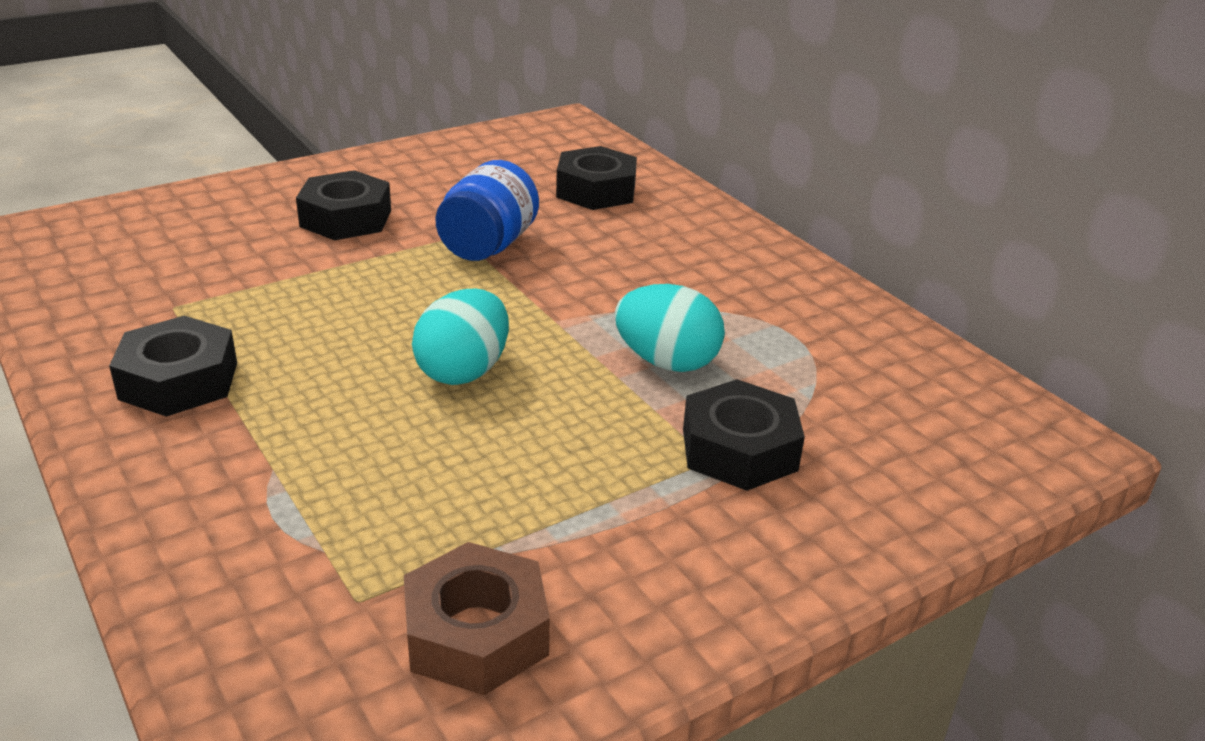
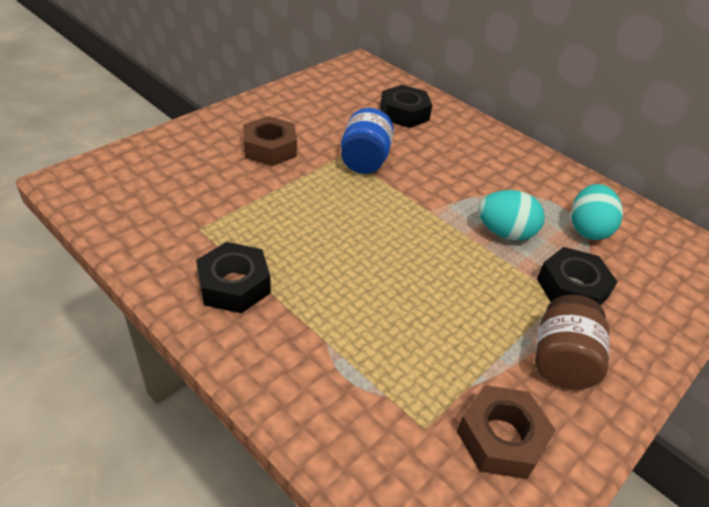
camera: 15 degrees left, 10 degrees up
(346, 218) = (270, 148): black nut -> brown nut
(463, 371) = (398, 254): turquoise egg -> turquoise egg (587, 229)
(653, 545) = (561, 360): none -> brown jar

